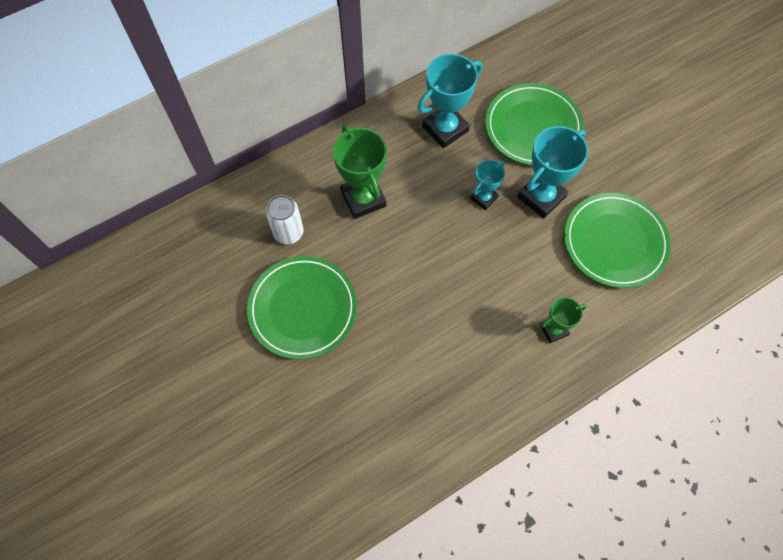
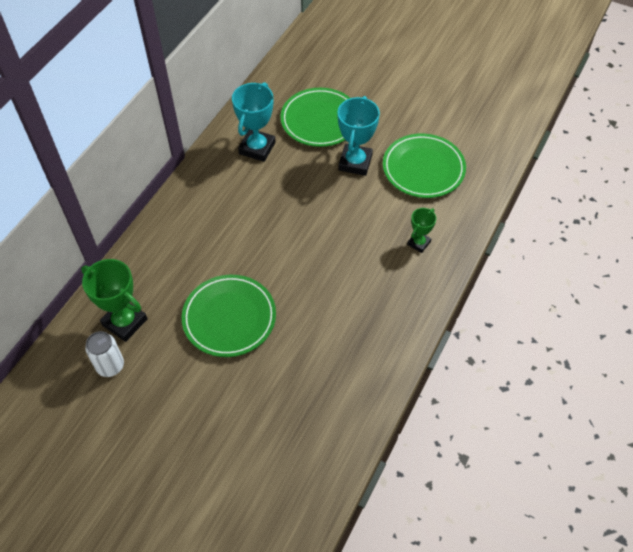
camera: 30 degrees left, 10 degrees down
(288, 232) = (183, 271): white can -> white can (110, 366)
(363, 199) = (226, 222): green trophy -> green trophy (124, 322)
(483, 198) = (315, 181): turquoise trophy -> none

